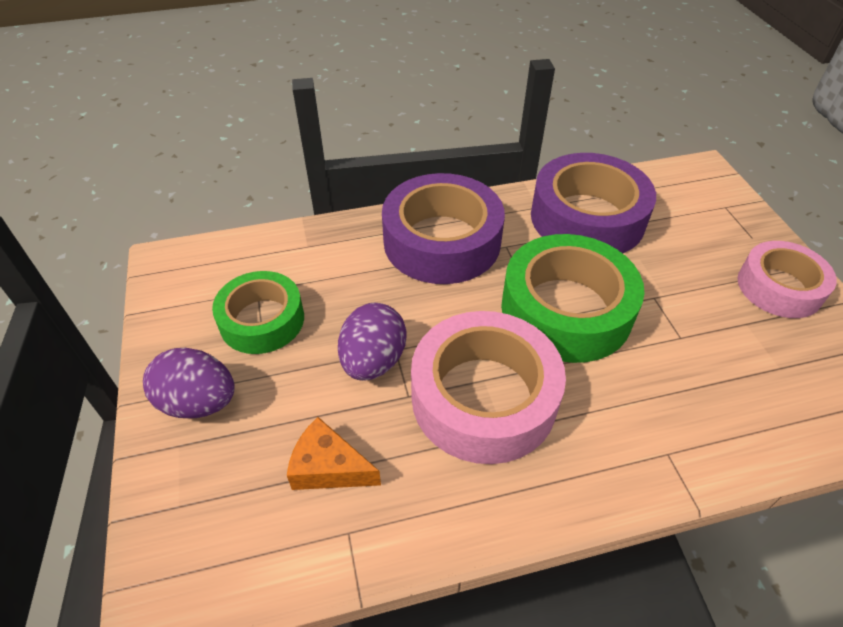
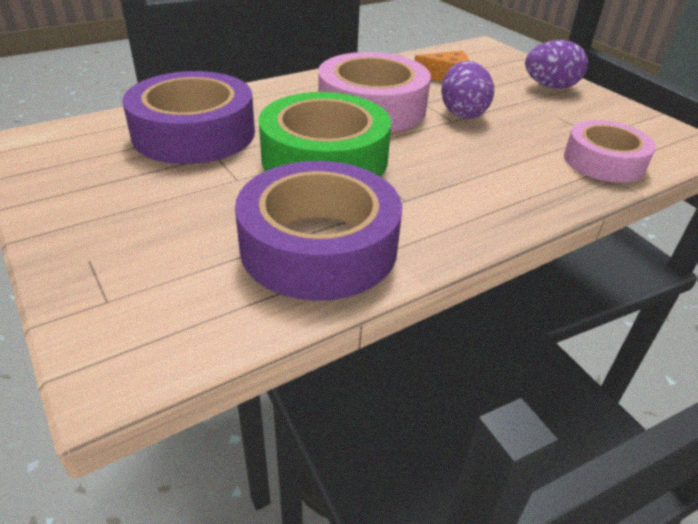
camera: 160 degrees right, 10 degrees down
(262, 320) = (566, 121): green tape -> none
(442, 241) = (476, 193): purple tape -> purple tape (194, 133)
(779, 287) = (89, 206): pink tape -> pink tape (603, 161)

